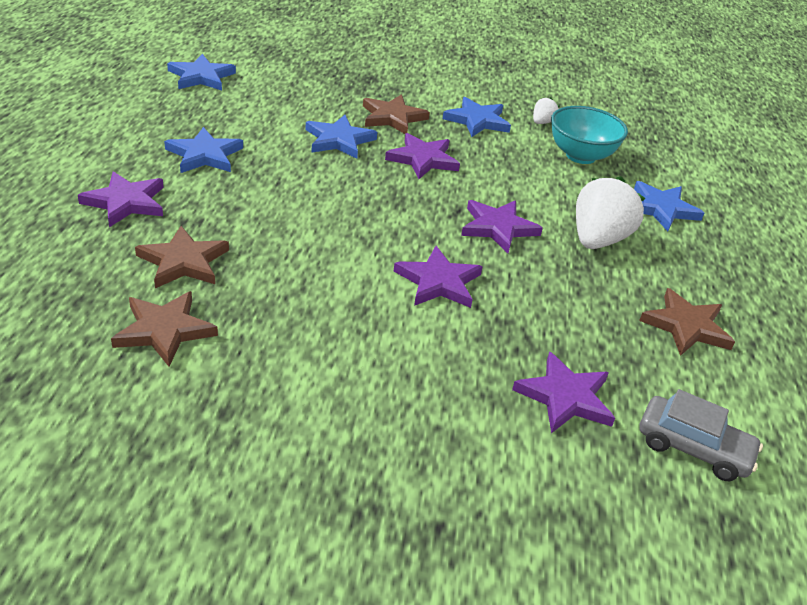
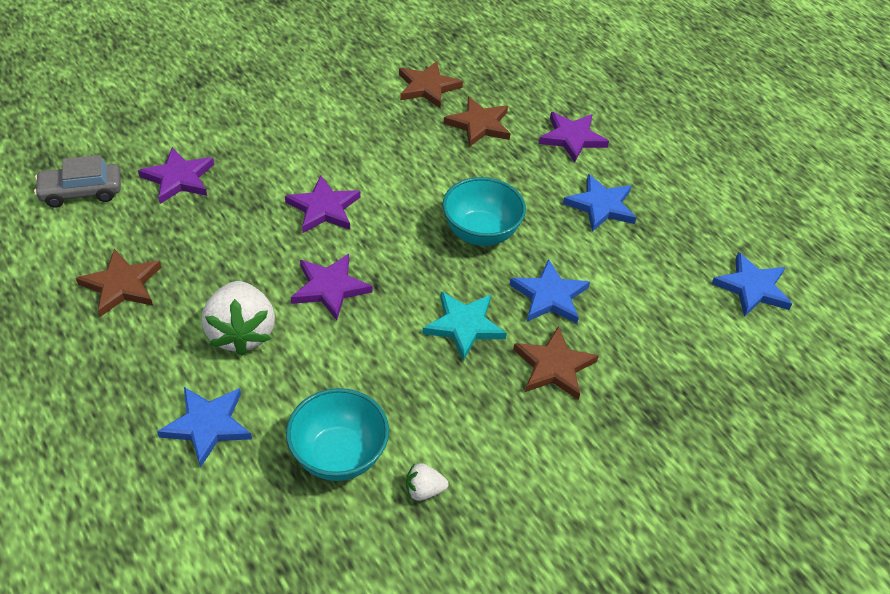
camera: 140 degrees right, 10 degrees up
(328, 192) = (481, 233): none -> turquoise bowl
(423, 159) = (464, 326): purple star -> turquoise star
(477, 120) = (484, 432): blue star -> none
(542, 122) = (424, 490): white strawberry -> white strawberry turned 90 degrees clockwise

